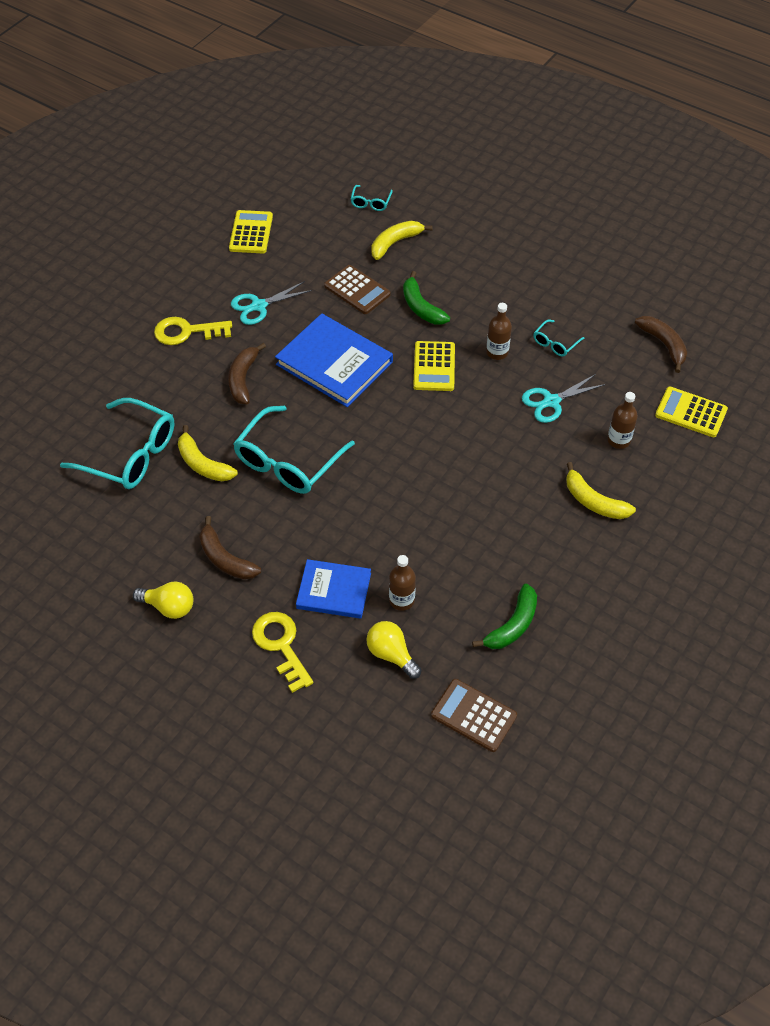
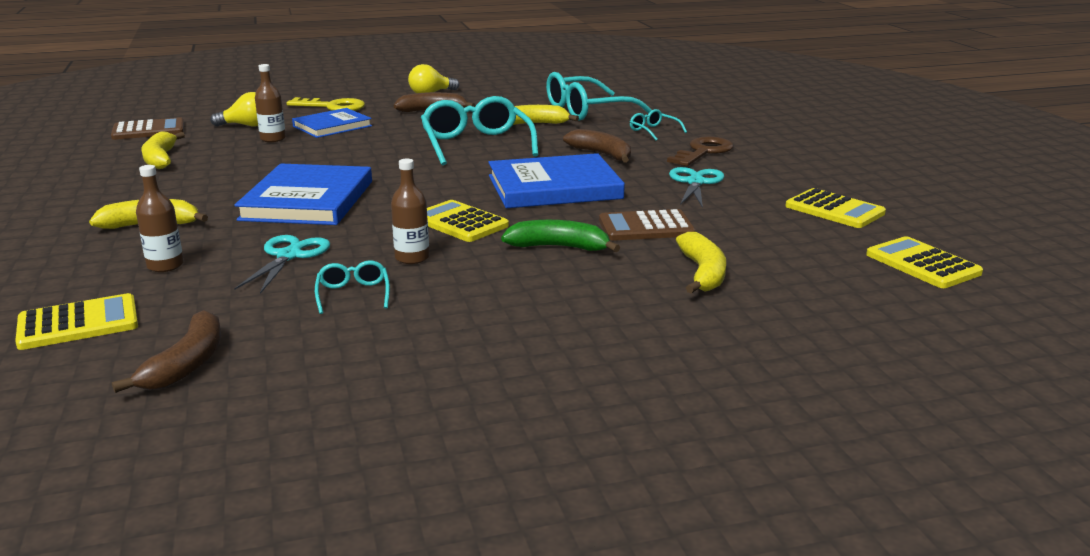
camera: 130 degrees right, 30 degrees down
(186, 332) = (703, 152): yellow key -> brown key
(303, 180) = (922, 264): none -> yellow calculator
(370, 202) = (816, 288): turquoise glasses -> turquoise glasses (653, 131)
(482, 462) = (307, 200): none -> blue book
(512, 625) = (160, 159): green banana -> yellow banana
(664, 345) = (187, 364): brown banana -> brown banana turned 90 degrees counterclockwise

